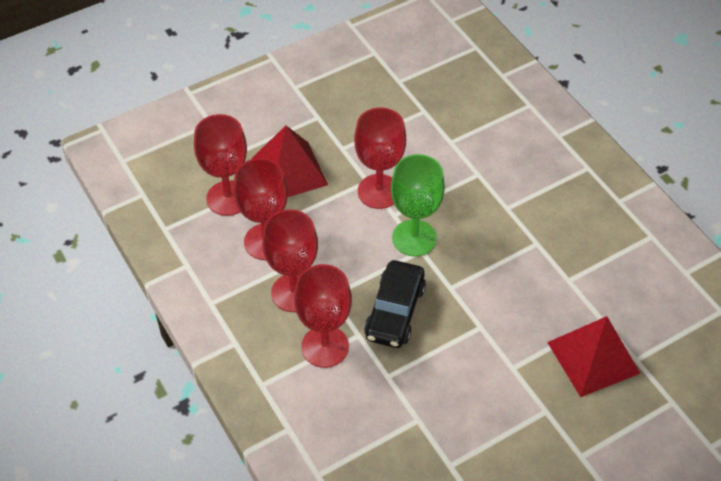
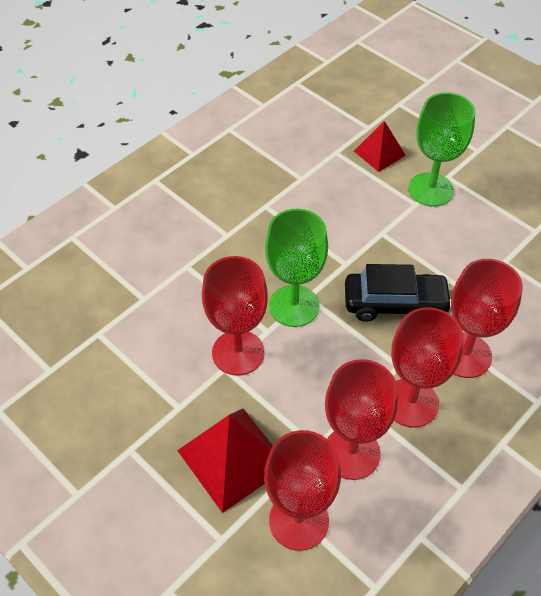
camera: 105 degrees left, 0 degrees up
(529, 388) = (430, 189): none -> green goblet
(593, 357) = (379, 153): red pyramid -> red pyramid, size x0.60

